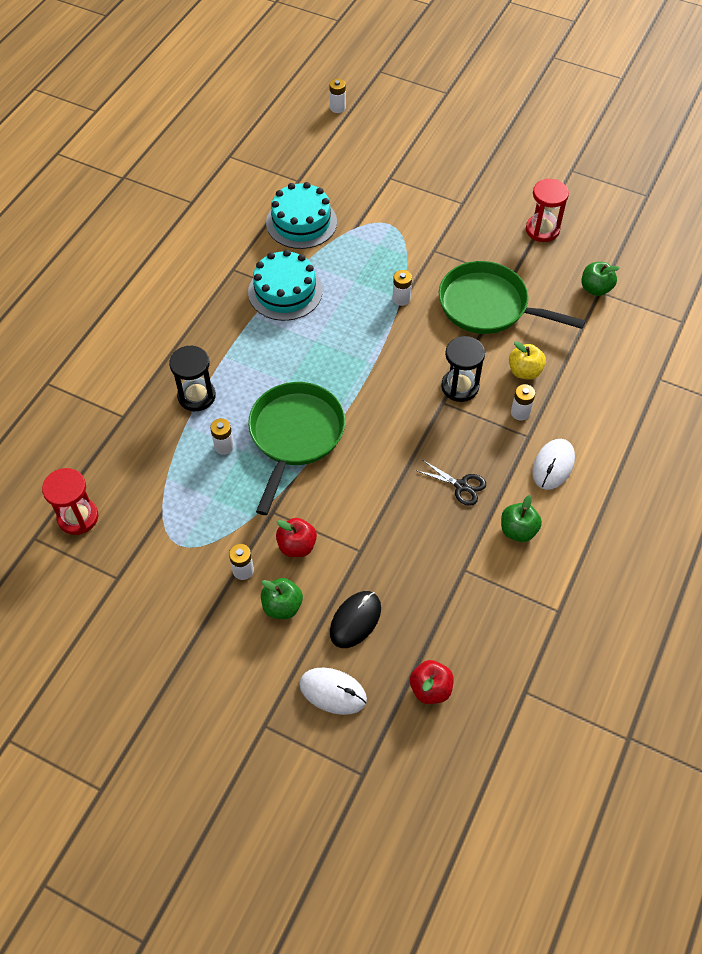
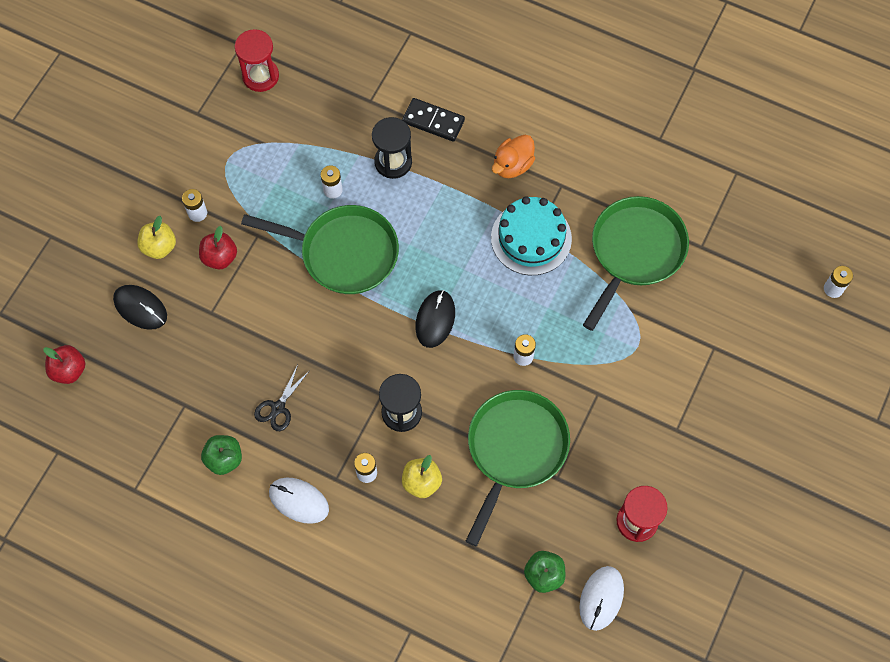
camera: 90 degrees right, 10 degrees up
(154, 364) = (433, 121): none -> black domino
(208, 303) = (512, 165): none -> orange duck
(282, 606) = (159, 247): green apple -> yellow apple
(301, 222) = (635, 252): turquoise cake -> green pan
(333, 692) = (75, 289): white mouse -> white mouse (601, 598)
(366, 362) = (435, 319): none -> black mouse

